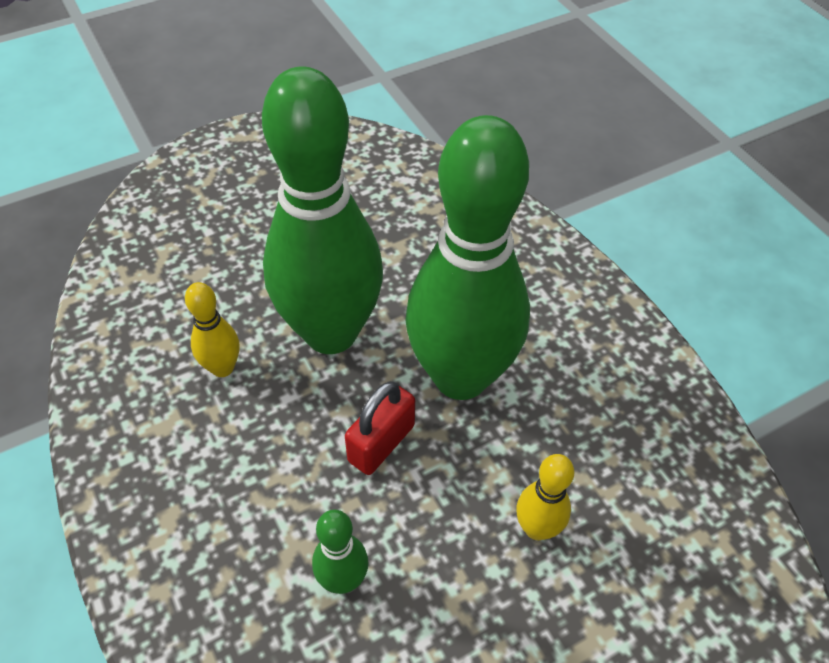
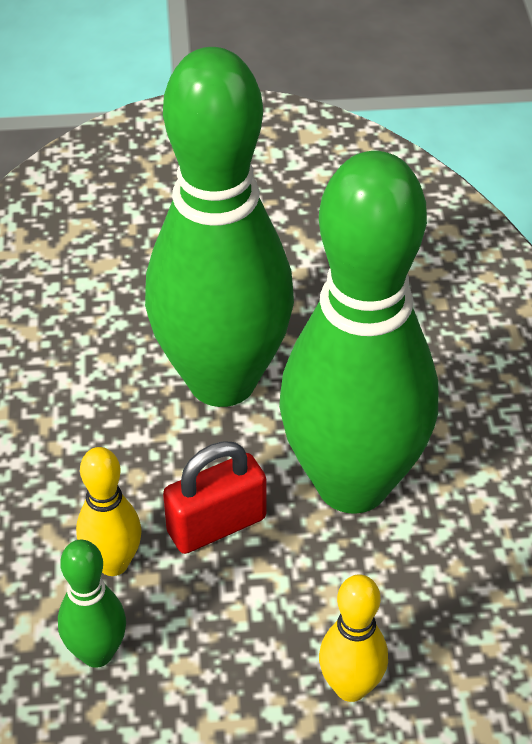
camera: 25 degrees right, 5 degrees down
(222, 368) = (78, 379): yellow bowling pin -> yellow bowling pin (113, 563)

